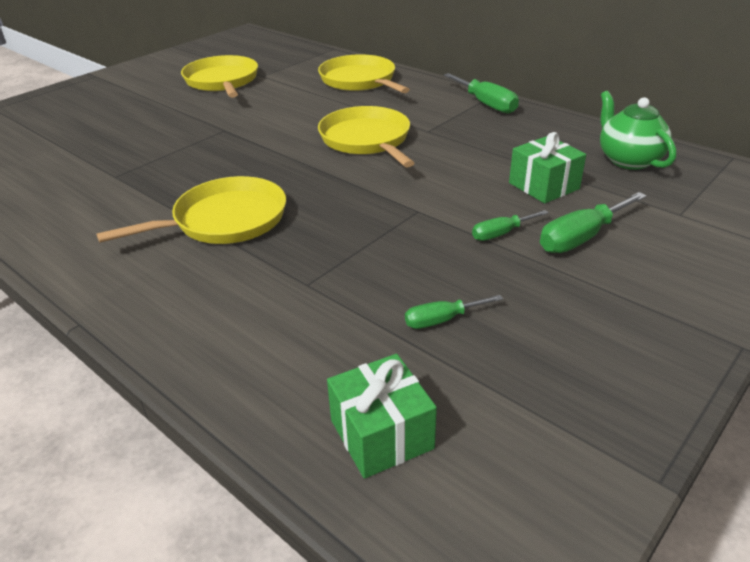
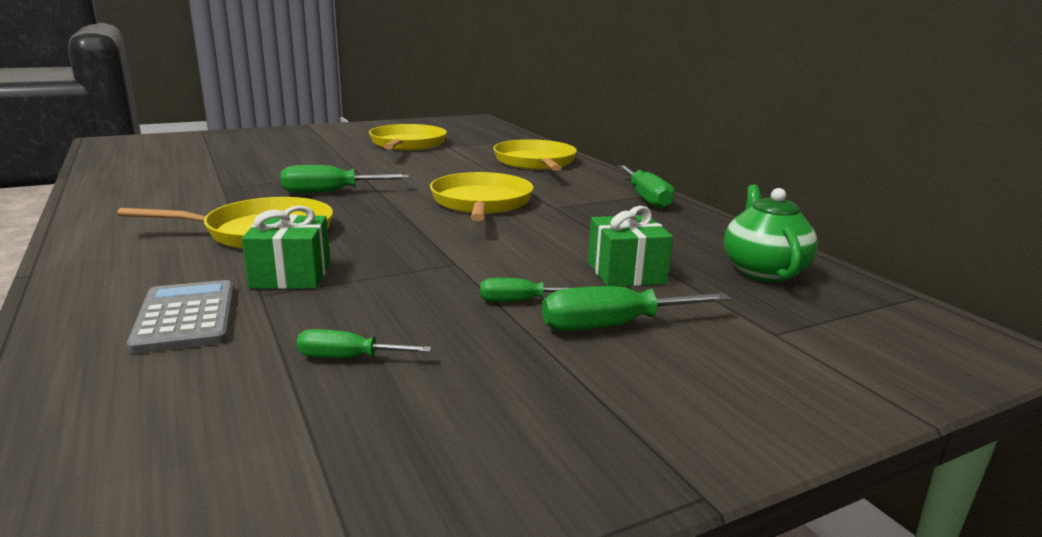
camera: 20 degrees right, 15 degrees down
(225, 159) = (330, 192): none -> green screwdriver
(277, 323) = (186, 317): none -> grey calculator
(381, 434) = (132, 441): green gift -> green gift (291, 275)

